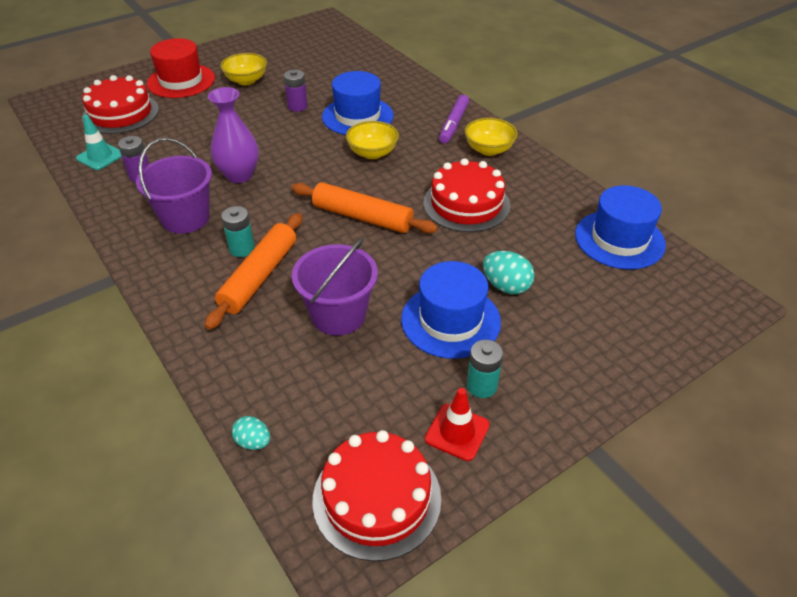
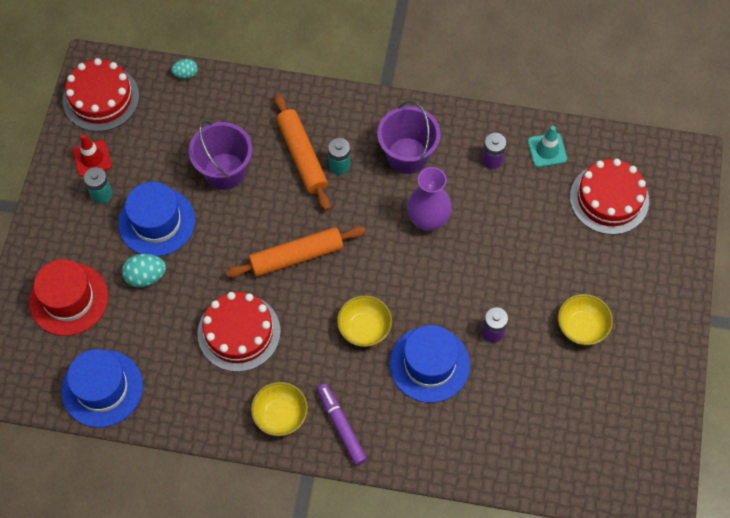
camera: 135 degrees right, 20 degrees up
(181, 81) = (631, 276): red hat -> red hat (68, 299)

